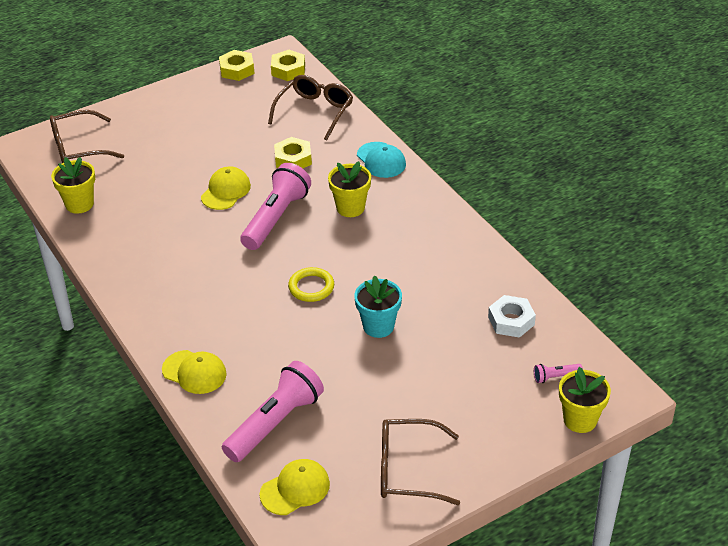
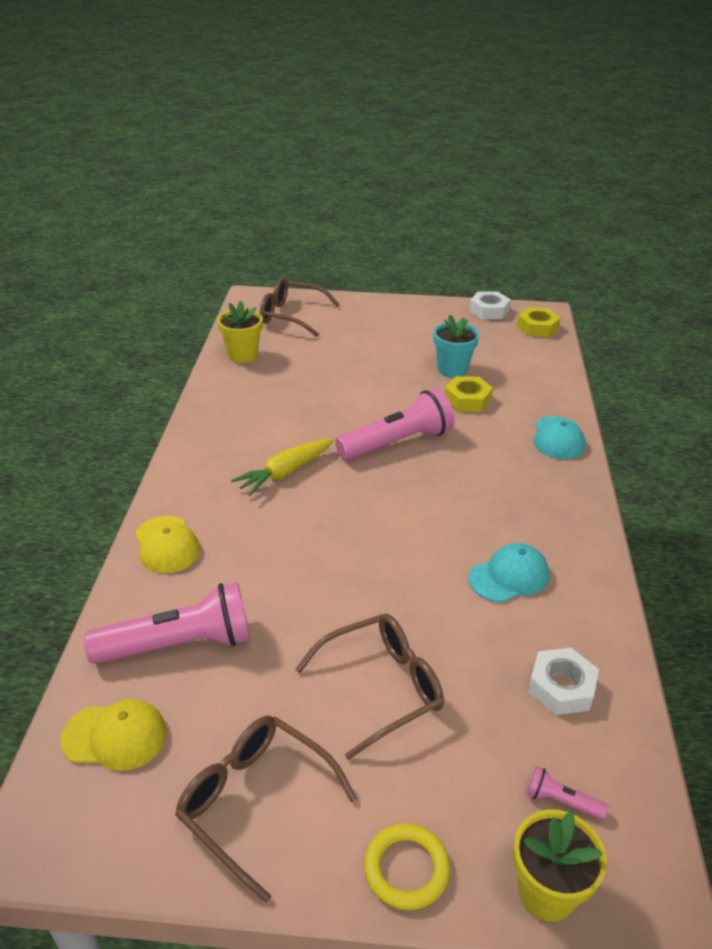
camera: 35 degrees right, 5 degrees down
(220, 280) = (285, 472): none -> yellow carrot
(226, 191) = (375, 399): yellow cap -> none
(237, 70) = (489, 310): yellow nut -> white nut
(311, 287) = (364, 523): yellow ring -> yellow ring (406, 869)
(314, 112) = (529, 370): brown glasses -> brown glasses (380, 688)
(350, 208) = (482, 467): yellow flower pot -> none
(378, 326) = (394, 602): turquoise flower pot -> turquoise flower pot (452, 369)
(431, 273) = (509, 576): none -> turquoise cap

